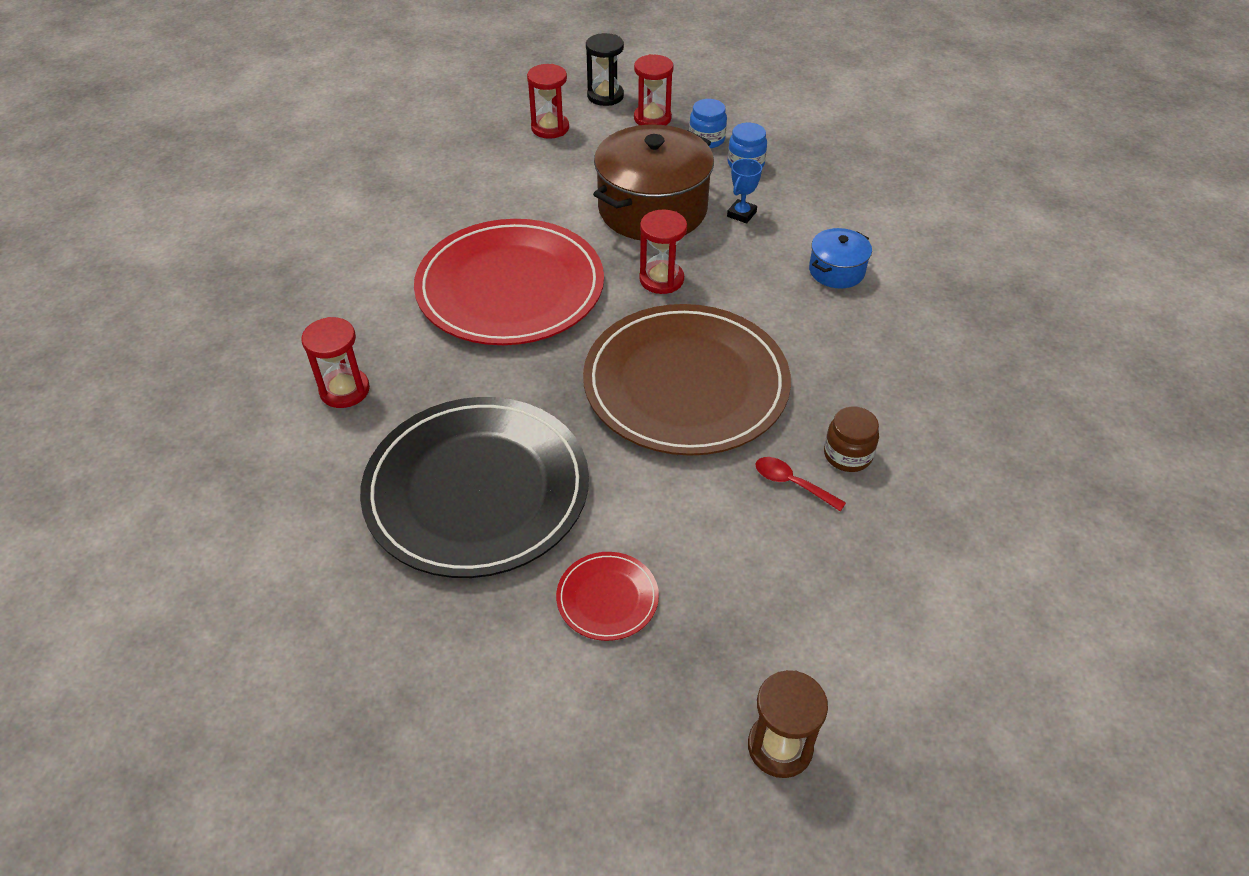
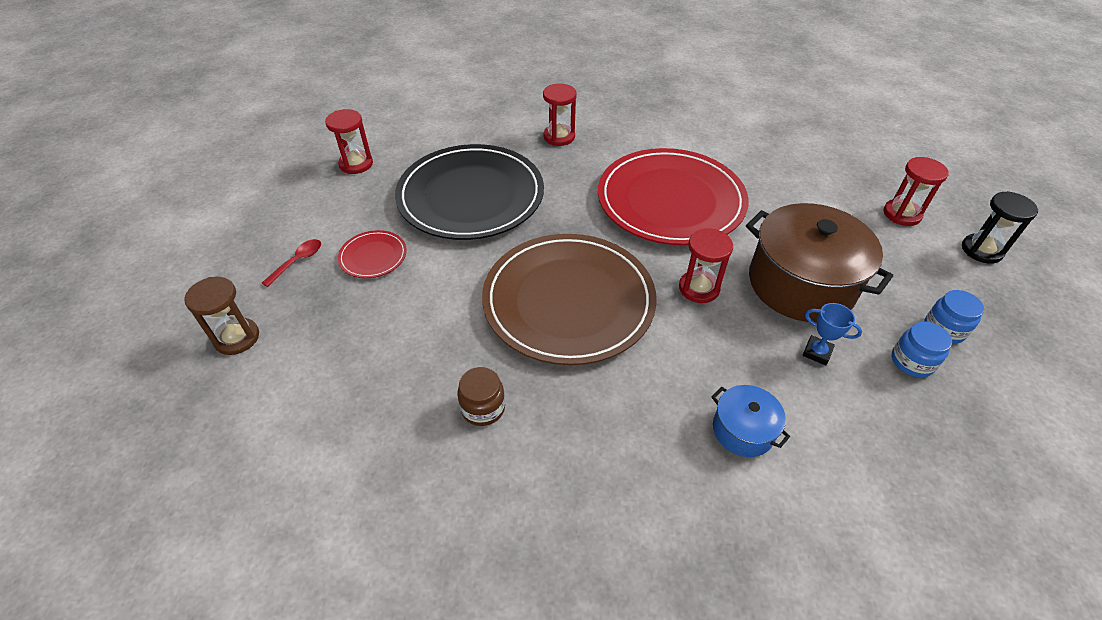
camera: 90 degrees right, 0 degrees up
(652, 118) = (960, 286): red hourglass -> red hourglass (356, 164)
(792, 483) = (455, 364): red spoon -> red spoon (298, 261)

